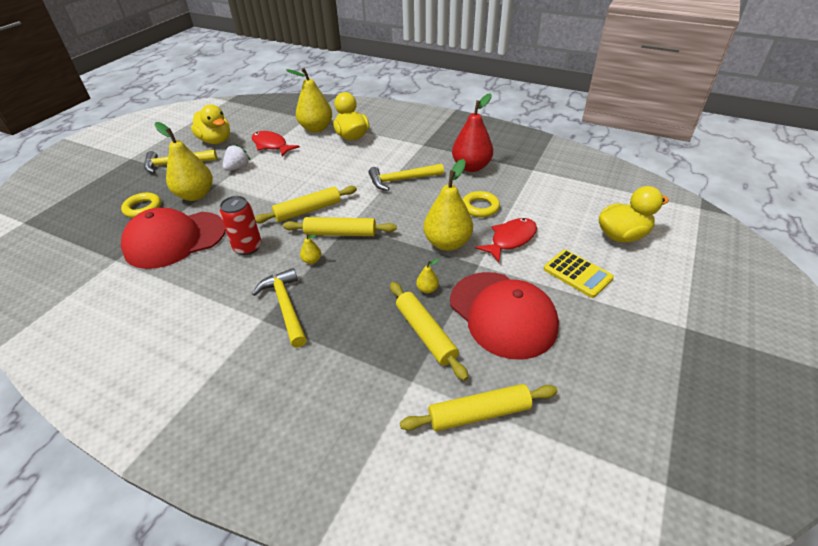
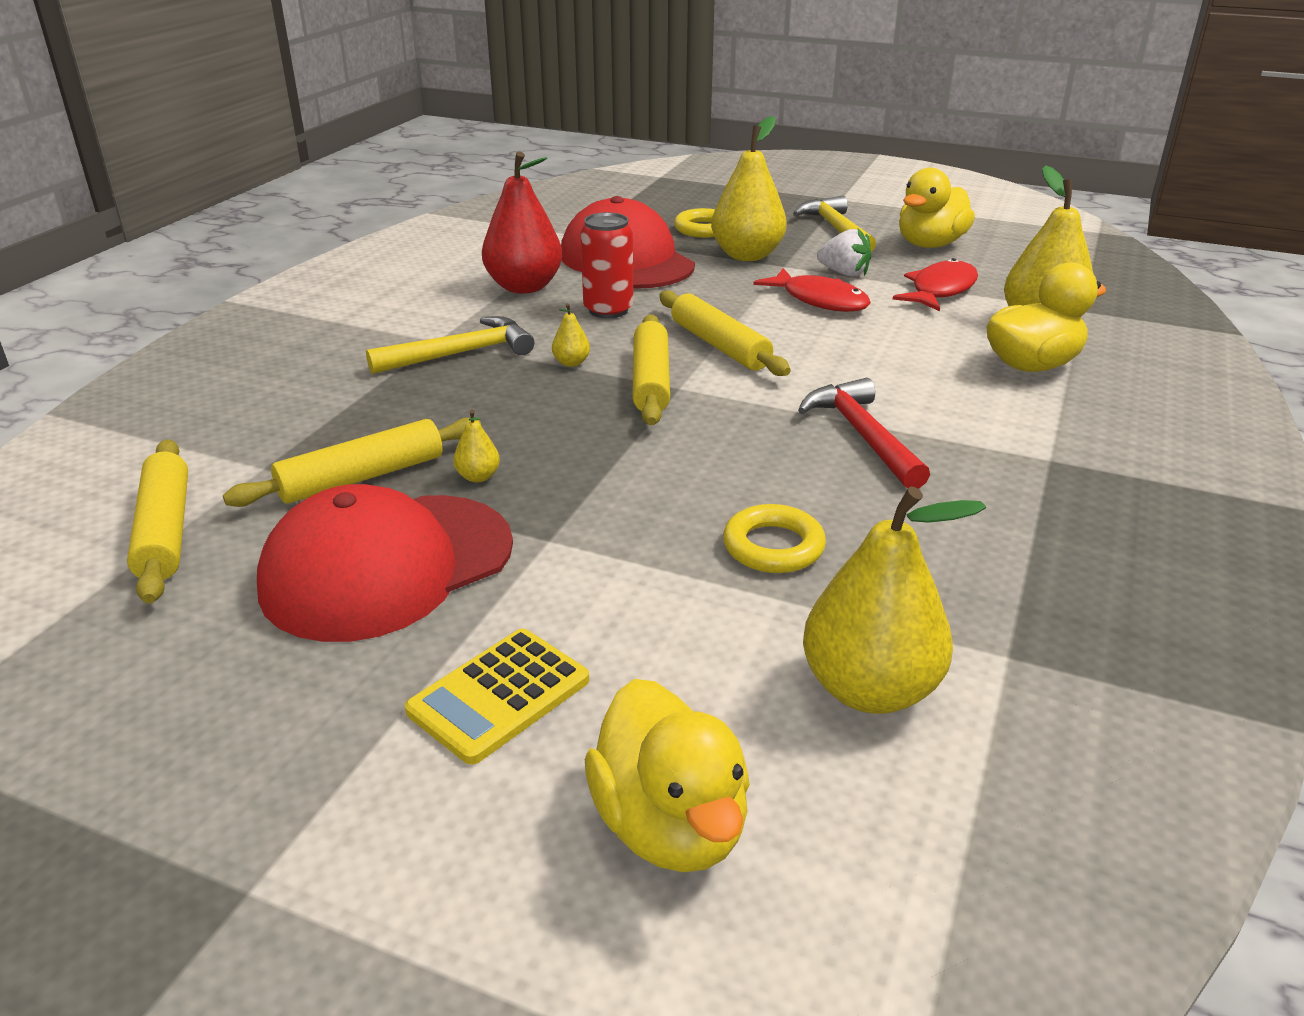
camera: 85 degrees right, 10 degrees down
(402, 180) = (863, 436): yellow hammer -> red hammer
(447, 243) = (623, 499): yellow pear -> yellow pear (869, 689)
(471, 167) = (969, 536): red pear -> red pear (524, 287)
(510, 239) = (640, 590): red fish -> red fish (819, 300)

